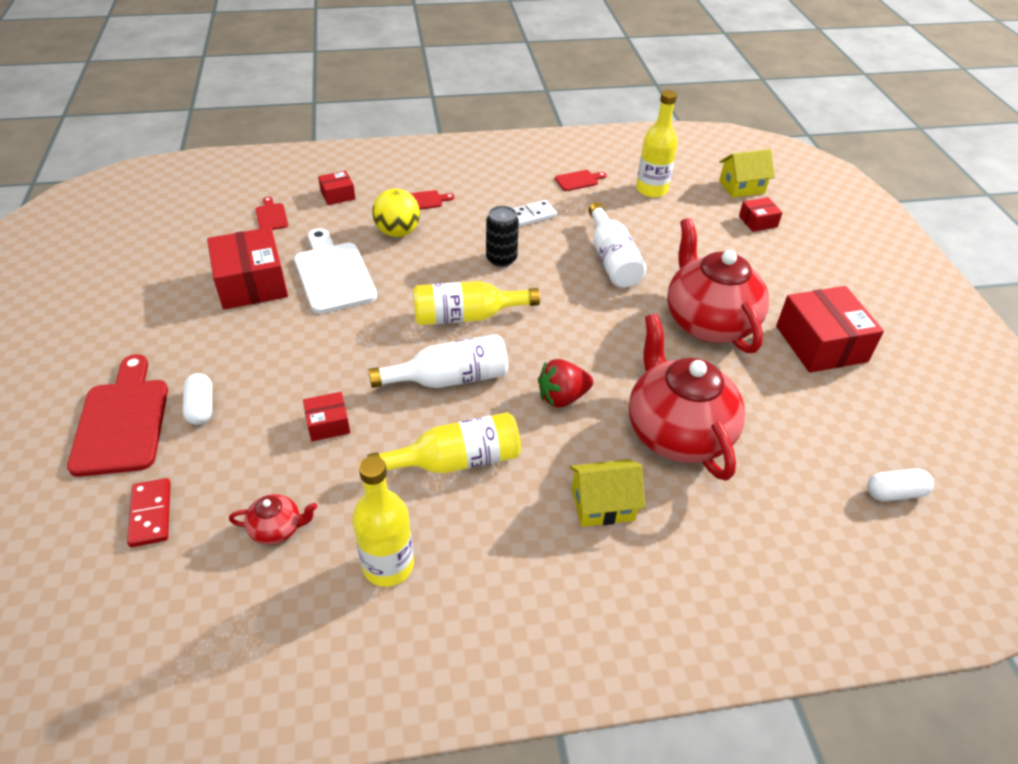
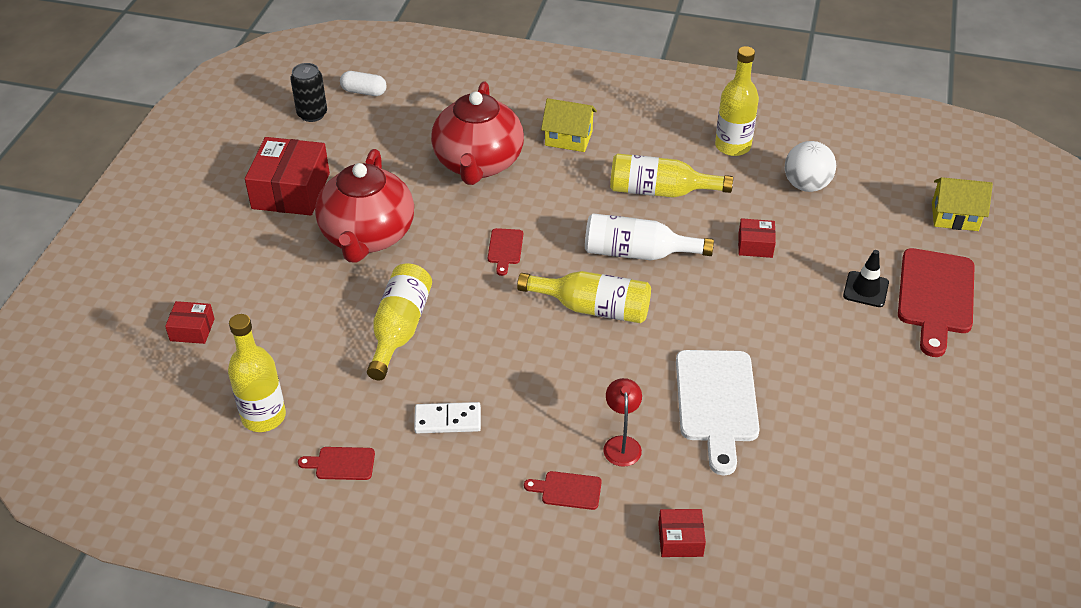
camera: 155 degrees left, 0 degrees up
(150, 514) = (901, 219): red domino -> none
(201, 407) = (865, 289): white capsule -> black traffic cone
(252, 283) = (812, 417): red box -> none
(271, 216) = (778, 525): red cutting board -> red cutting board (505, 249)
(277, 529) = (806, 185): red teapot -> white ball
(398, 232) = (621, 444): yellow ball -> red lamp
(501, 259) = (519, 366): black can -> black can (312, 114)
(562, 397) = (549, 211): red strawberry -> none
(612, 260) = (399, 329): white bottle -> yellow bottle
(741, 187) = (150, 385): yellow house -> yellow house (954, 216)

